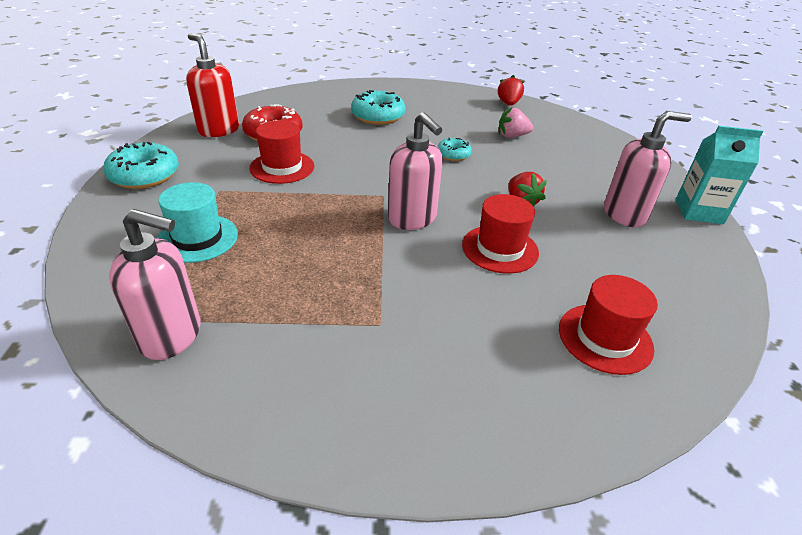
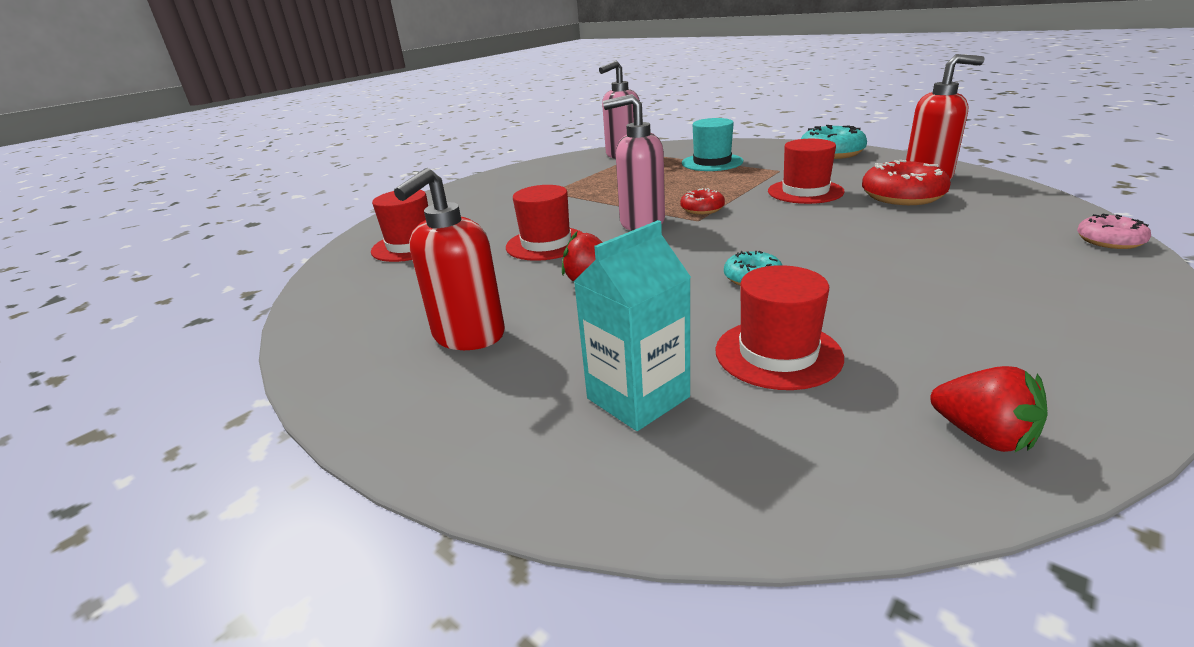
camera: 135 degrees right, 10 degrees down
(318, 88) = (1109, 241): none -> pink donut
(357, 200) = (702, 209): none -> red donut
(378, 116) = (942, 260): turquoise donut -> none
(512, 136) = (778, 353): pink strawberry -> red hat
(624, 214) = (468, 336): pink soap dispenser -> red soap dispenser
(699, 211) = (363, 408): turquoise carton -> turquoise carton (638, 398)

